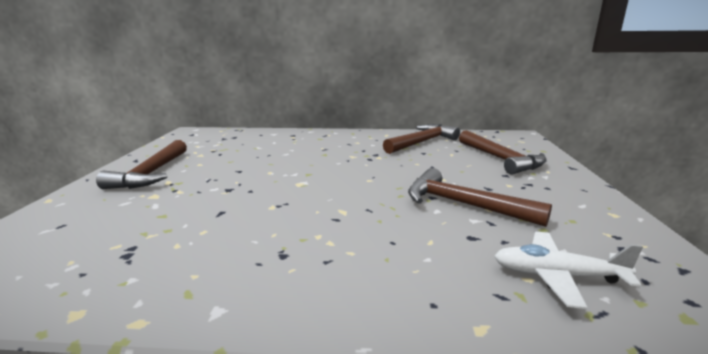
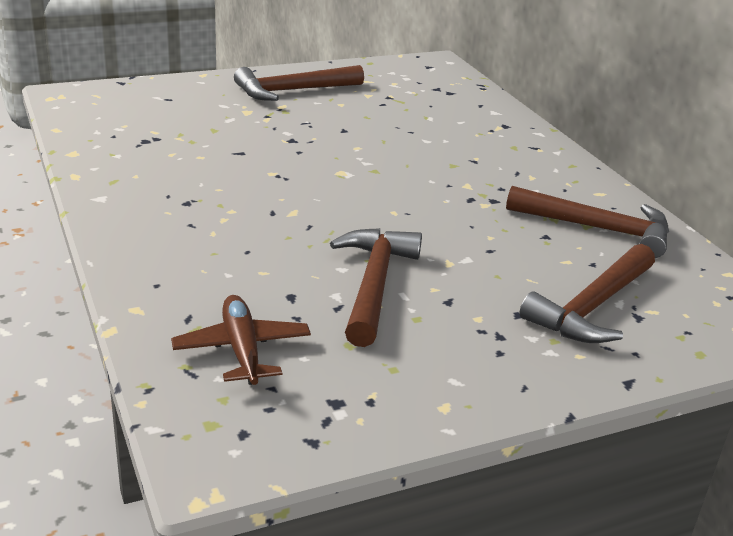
camera: 60 degrees right, 10 degrees up
(556, 276) = (242, 349): white plane -> brown plane

